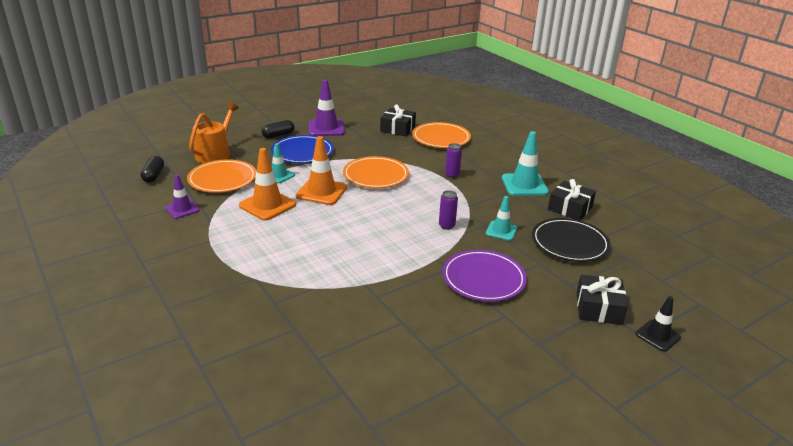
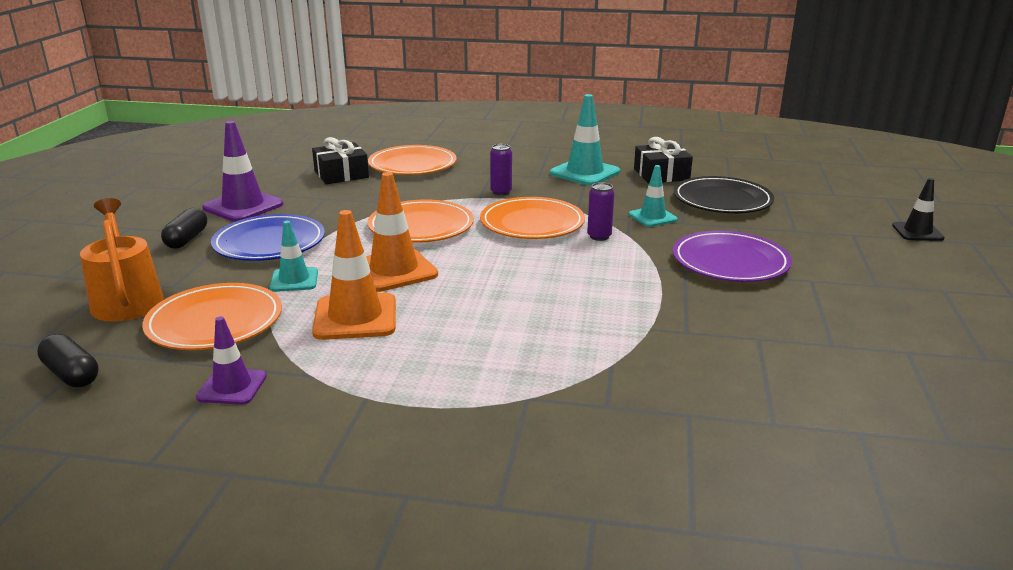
camera: 45 degrees left, 5 degrees down
(429, 200) = (532, 223): none -> orange plate
(598, 308) = (848, 235): black gift -> none

